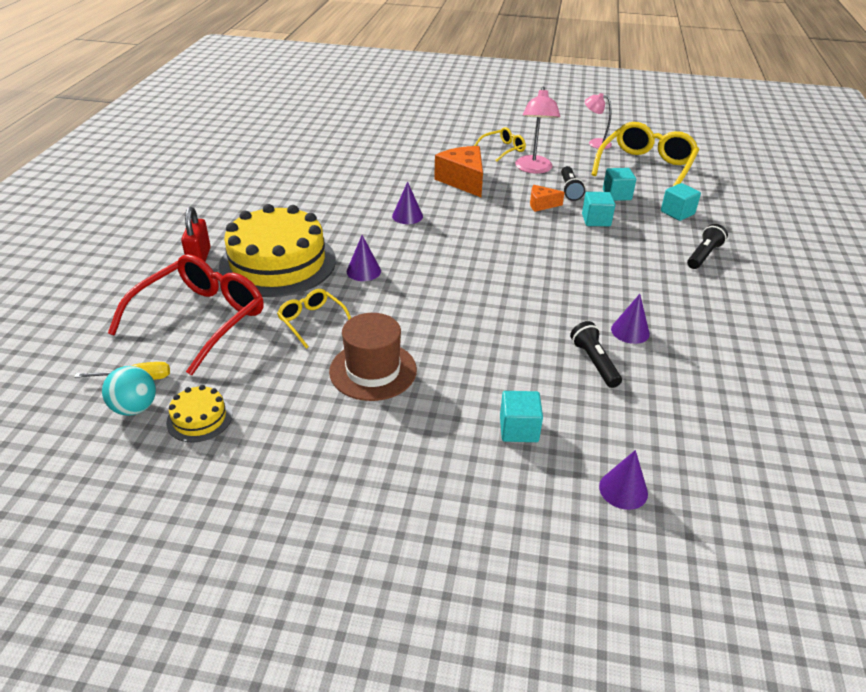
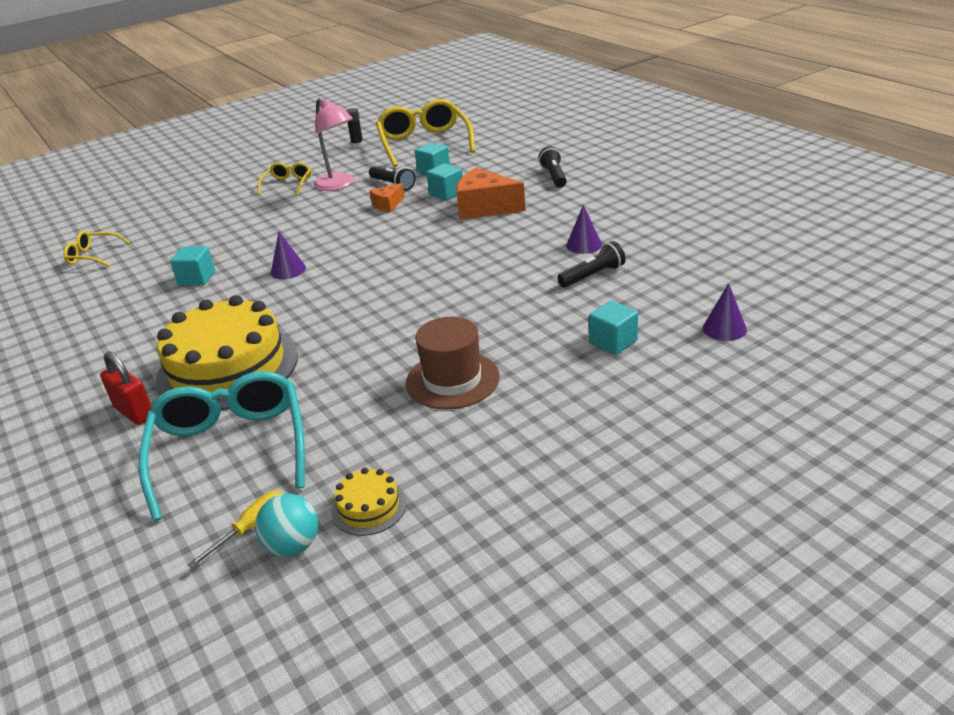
camera: 40 degrees left, 5 degrees down
(201, 319) = (230, 450): red glasses -> turquoise glasses
(312, 321) = (341, 384): yellow glasses -> yellow glasses (93, 256)
(363, 271) = (321, 326): purple cone -> none
(463, 181) = (292, 222): orange cheese -> orange cheese (485, 208)
(594, 362) = (593, 275): black flashlight -> black flashlight turned 120 degrees clockwise
(595, 143) = (357, 145): pink lamp -> black glue stick
(677, 213) = (495, 160): turquoise cube -> turquoise cube (197, 278)

